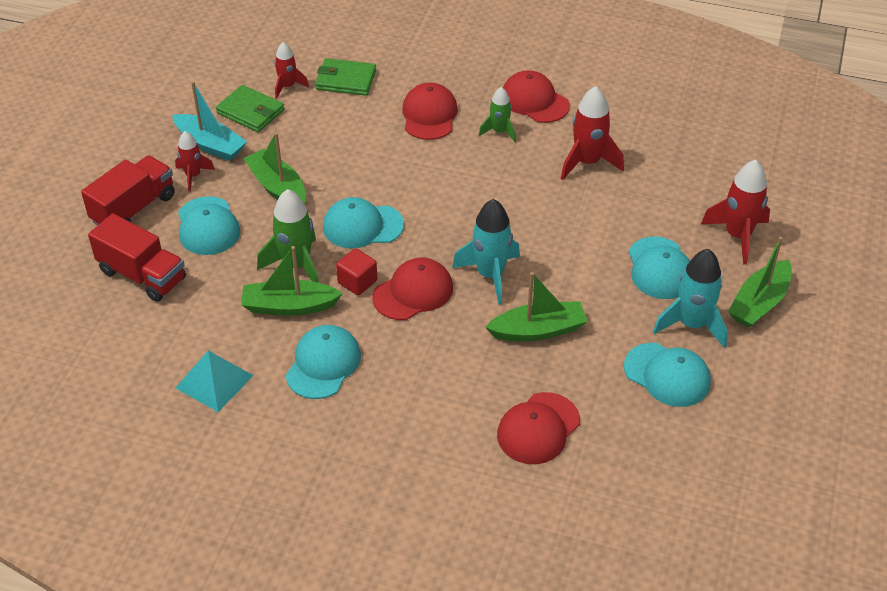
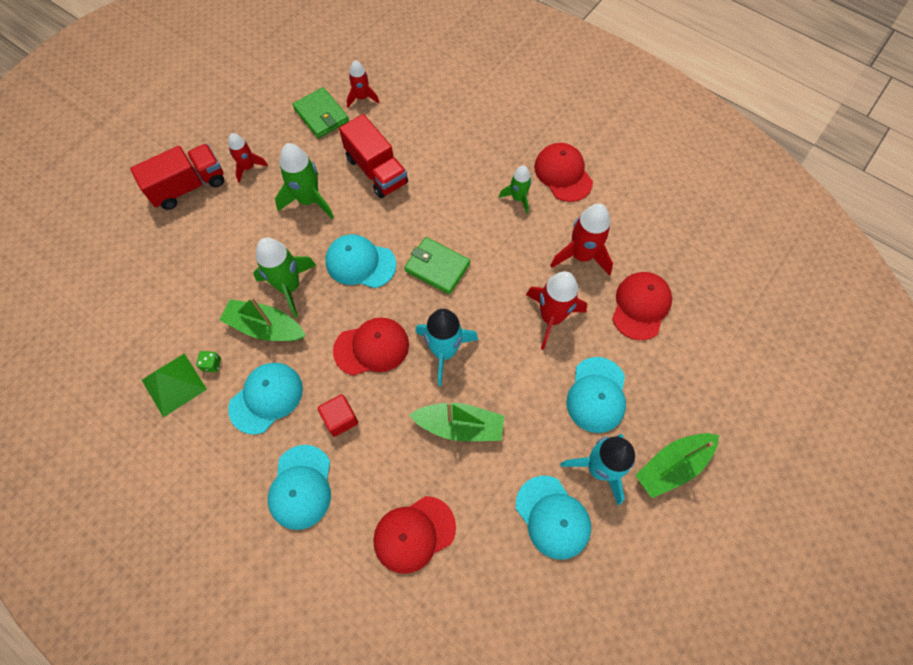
camera: 20 degrees right, 20 degrees up
(142, 275) = (166, 256): red truck -> red truck (376, 170)
(208, 226) = (237, 223): turquoise cap -> turquoise cap (301, 487)
(210, 145) = (275, 140): turquoise boat -> none
(214, 381) = (174, 384): turquoise pyramid -> green pyramid
(247, 353) = (212, 364): none -> green dice
(277, 187) = (309, 200): green boat -> green rocket
(346, 80) = (412, 105): green wallet -> green wallet (437, 267)
(357, 282) = (331, 320): red cube -> red cube (340, 419)
(429, 115) = (466, 162): red cap -> red cap (641, 306)
(738, 236) = (684, 382): red rocket -> red rocket (551, 317)

